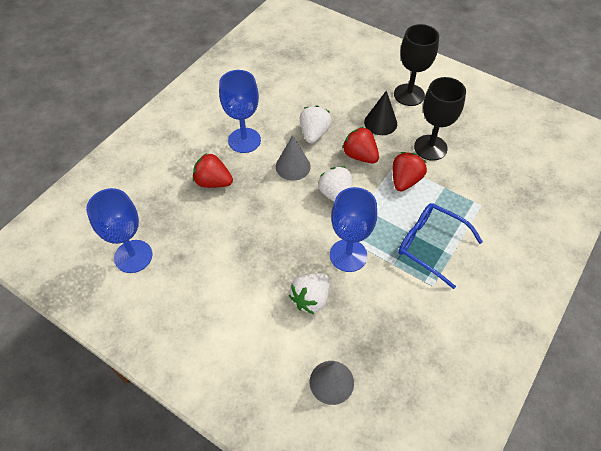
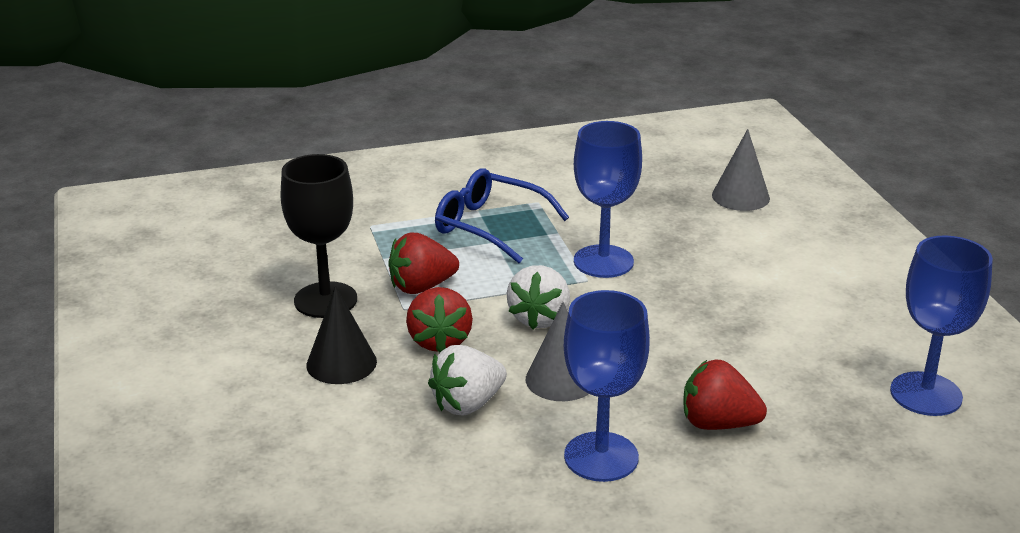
camera: 140 degrees left, 25 degrees down
(213, 182) = (718, 424): red strawberry -> red strawberry turned 135 degrees clockwise
(311, 299) = (697, 251): white strawberry -> none
(409, 95) = (231, 375): black goblet -> none
(430, 245) = (489, 226): blue glasses -> blue glasses turned 135 degrees clockwise

